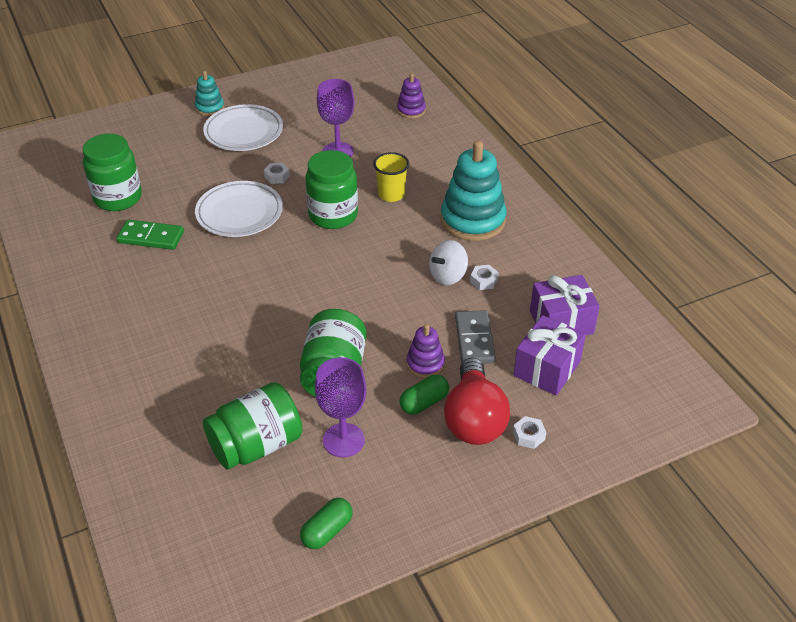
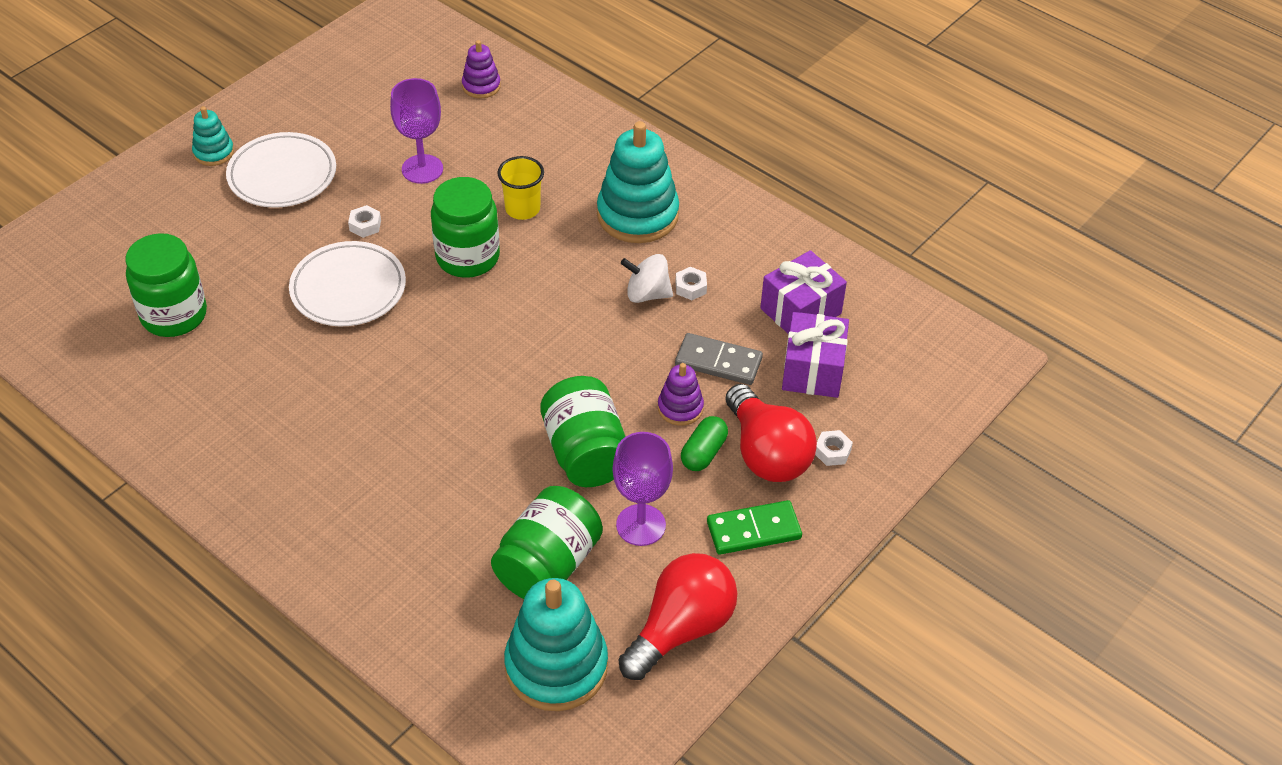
camera: 25 degrees left, 5 degrees up
(151, 237) = (255, 355): green domino -> green domino (753, 530)
(215, 524) = (556, 666): none -> turquoise stacking toy
(327, 531) = (681, 628): green capsule -> red light bulb
(448, 276) = (647, 294): white spinning top -> white spinning top turned 75 degrees clockwise
(474, 339) = (718, 362): grey domino -> grey domino turned 45 degrees counterclockwise

